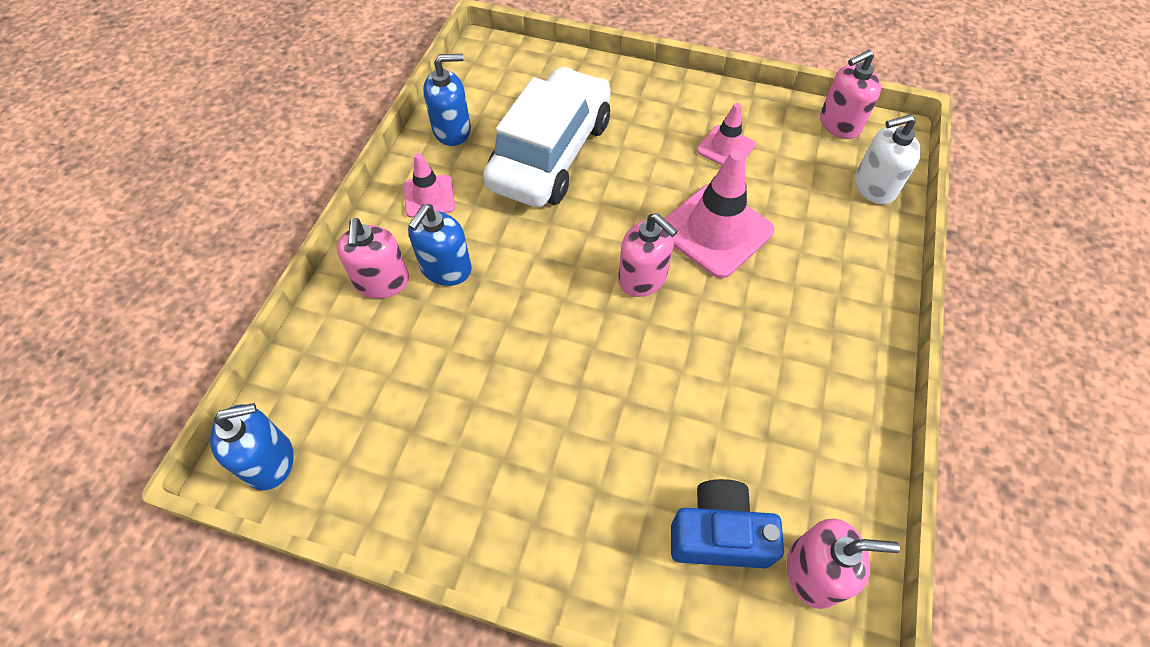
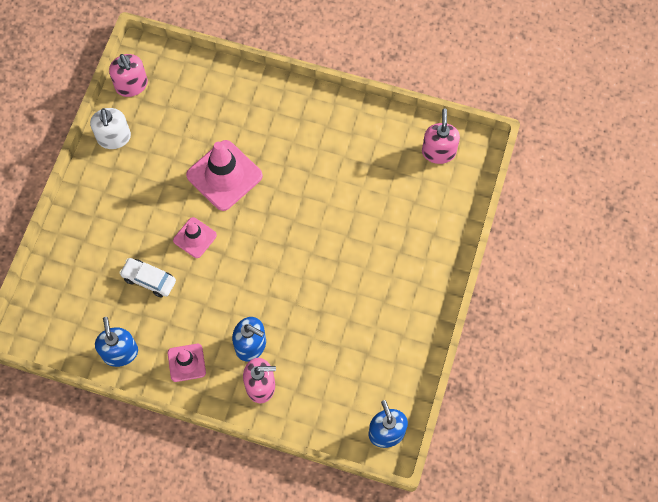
camera: 90 degrees left, 10 degrees up
(551, 154) = (149, 280): white car -> white car, size x0.44
(642, 278) = (261, 222): pink soap dispenser -> none
(719, 534) = (421, 193): blue camera -> none
(725, 148) = (150, 161): pink traffic cone -> pink traffic cone (195, 238)
(874, 187) = (191, 75): white soap dispenser -> white soap dispenser (114, 138)

